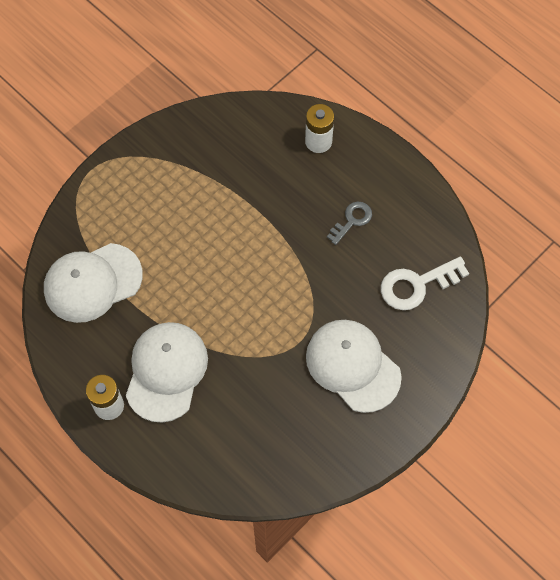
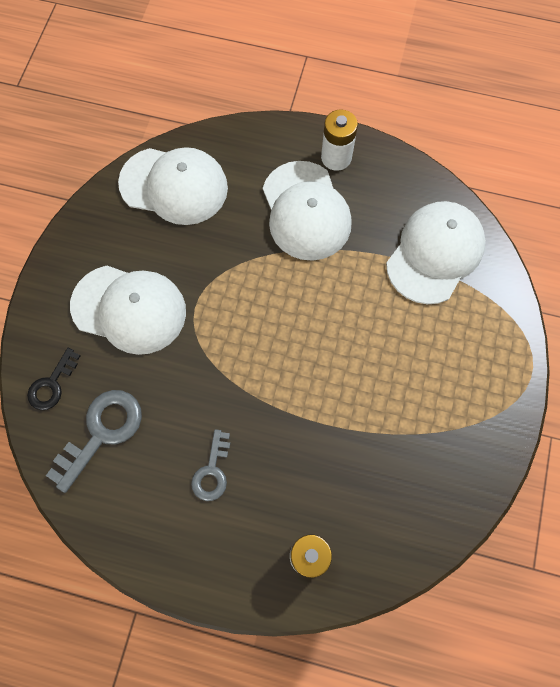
camera: 150 degrees right, 5 degrees up
(260, 455) = (174, 186): none -> white cap
(417, 285) = (101, 432): white key -> grey key
(438, 338) = (52, 384): none -> black key

